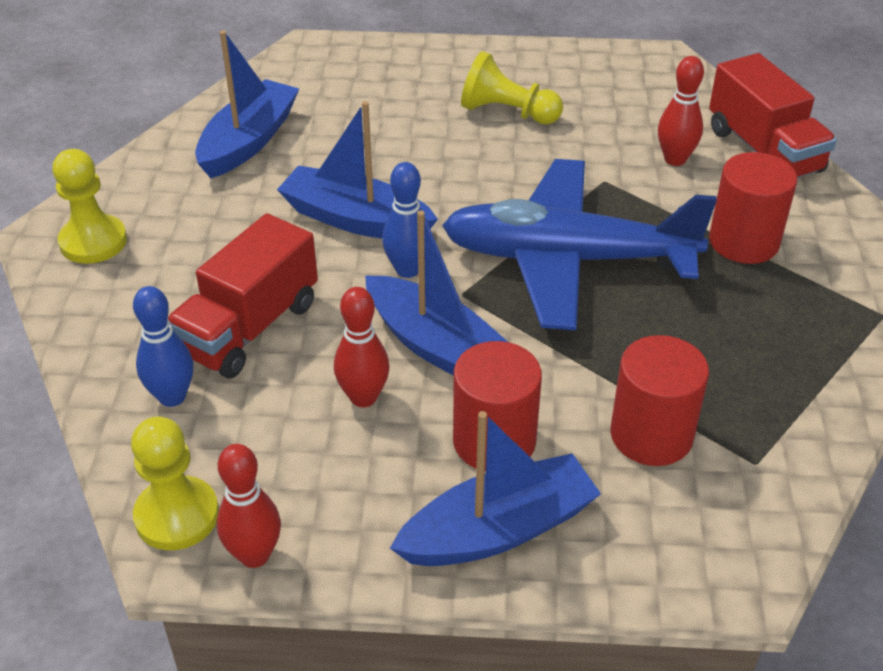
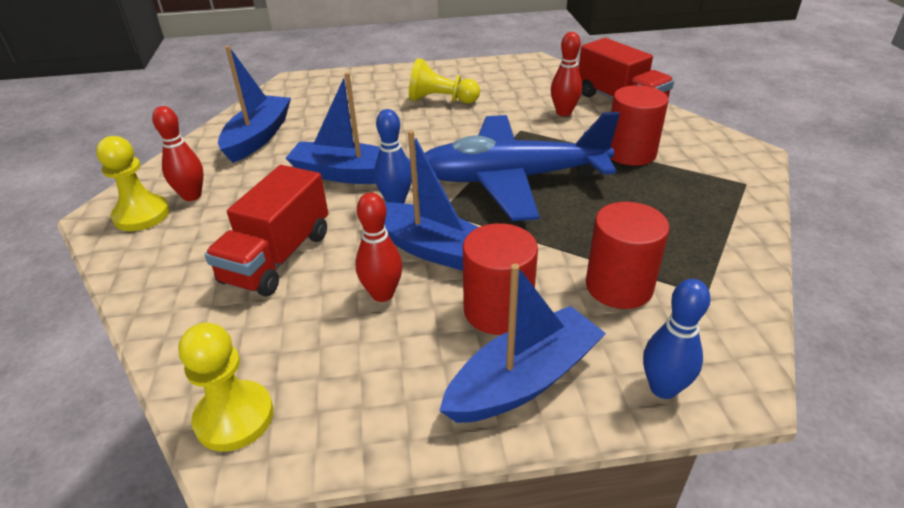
camera: 10 degrees left, 5 degrees down
(172, 397) = (219, 318): blue bowling pin -> blue bowling pin (663, 388)
(254, 555) = (312, 440): red bowling pin -> red bowling pin (192, 196)

